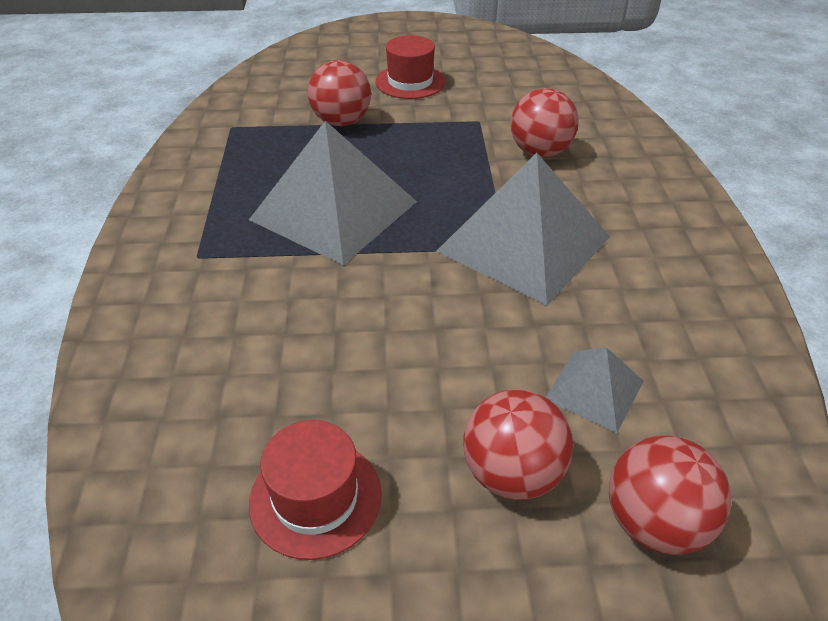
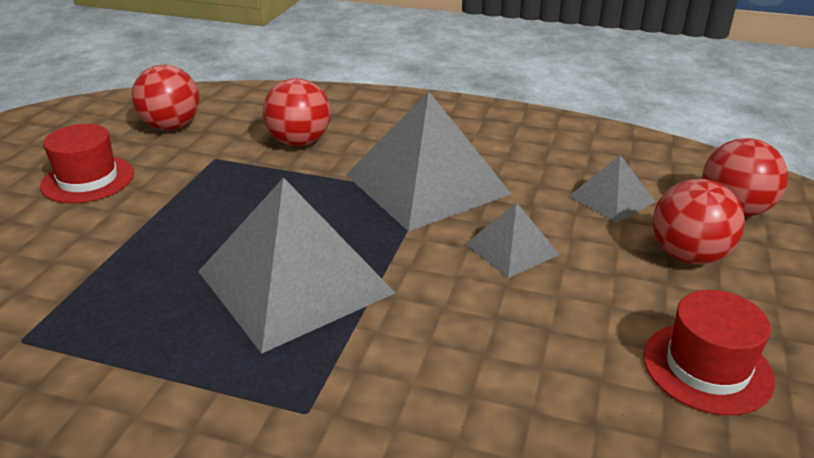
camera: 70 degrees left, 10 degrees down
(341, 122) = (118, 243): red ball -> red ball (171, 126)
(444, 323) = (511, 249): none -> grey pyramid

